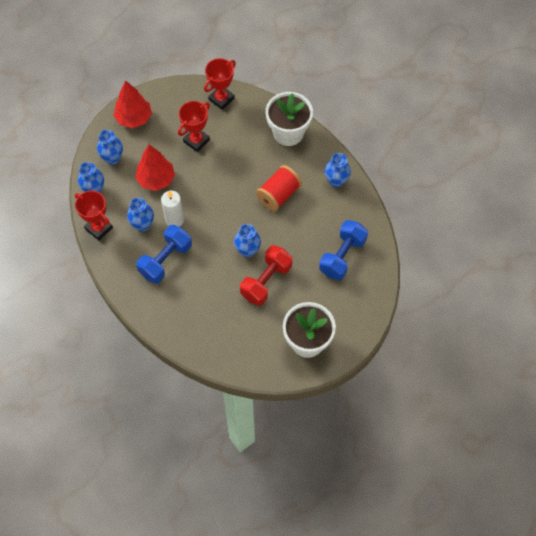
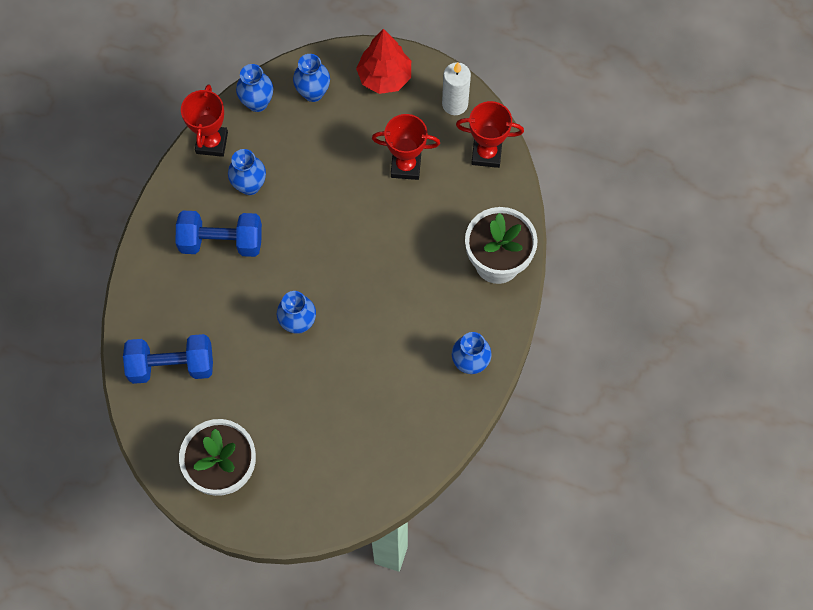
camera: 55 degrees right, 5 degrees up
(156, 179) = (320, 158): red tree -> none
(174, 220) = (281, 215): white candle -> white candle (455, 104)
(266, 281) = (272, 371): red dumbbell -> none
(278, 195) = (400, 308): red spool -> none
(342, 256) = (368, 438): blue dumbbell -> blue dumbbell (172, 365)

